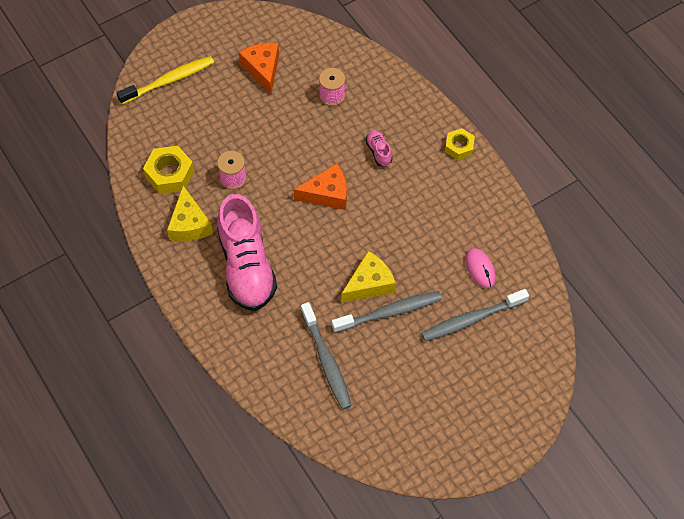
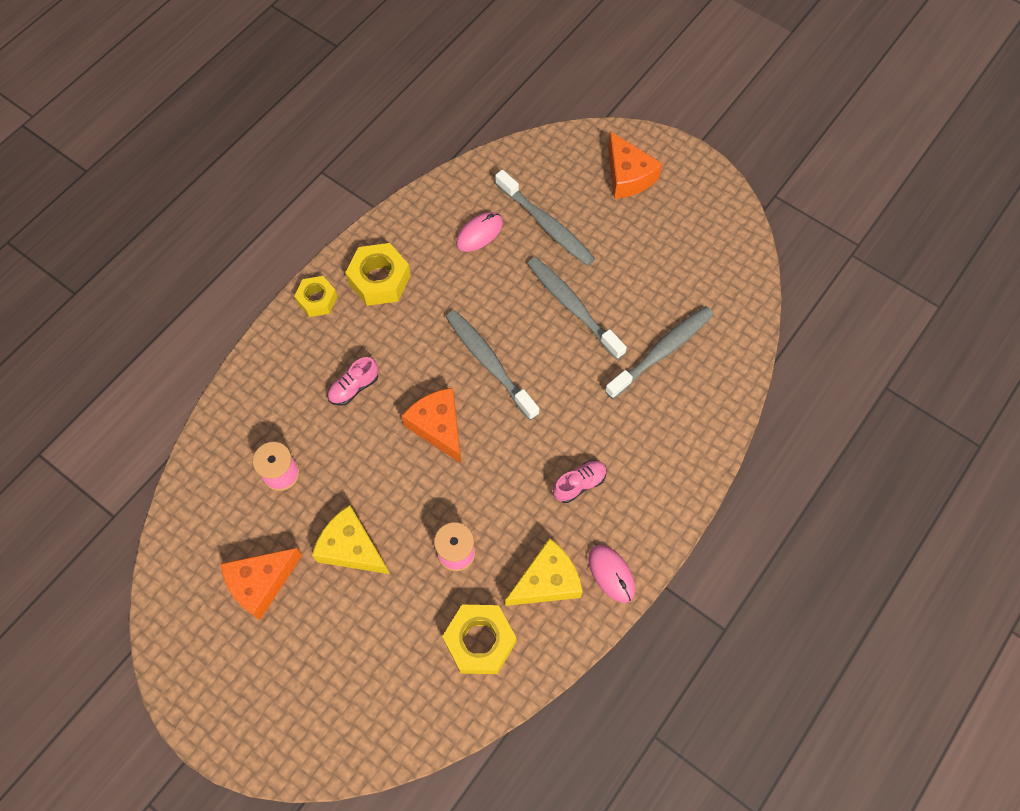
camera: 110 degrees left, 5 degrees up
(168, 81) = (320, 714): yellow toothbrush -> none
(176, 264) = (611, 574): none -> pink mouse
(247, 267) = (579, 484): pink shoe -> pink shoe, size x0.41
(363, 241) = (490, 364): none -> grey toothbrush
(369, 284) = (545, 338): yellow cheese -> yellow cheese (351, 548)
(462, 190) = (379, 280): none -> yellow nut
(499, 399) = (627, 176): none -> orange cheese

